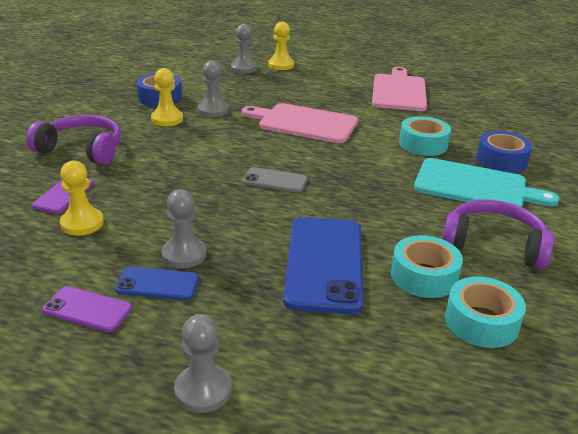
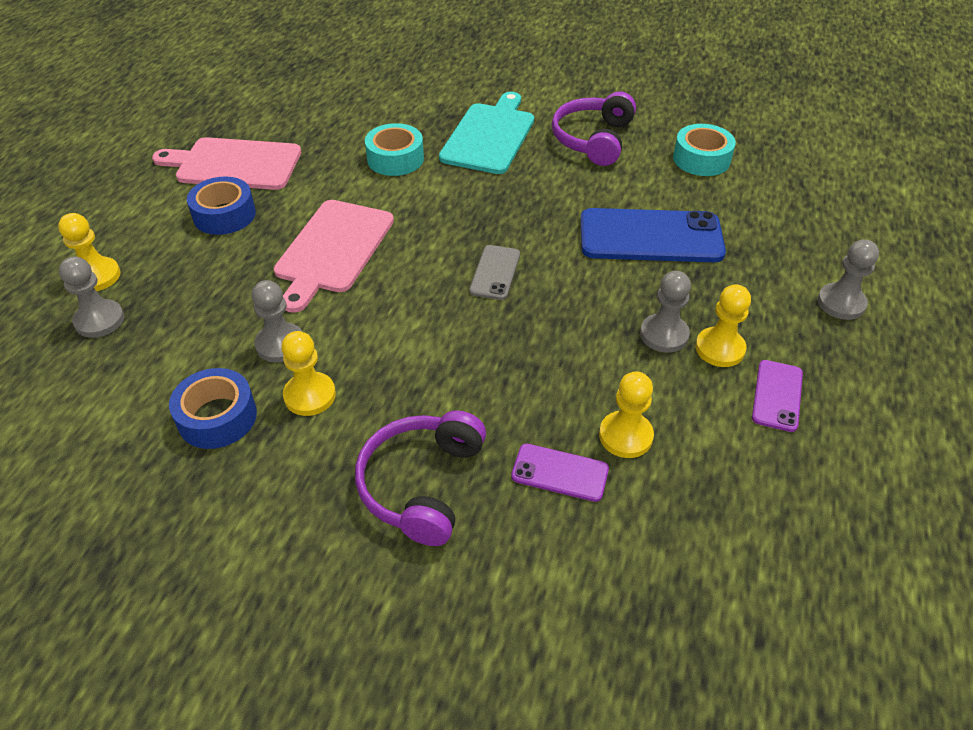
camera: 90 degrees left, 15 degrees up
(157, 284) = (720, 349): blue phone -> yellow pawn
(424, 276) = (651, 181): turquoise tape -> none
(501, 160) = (431, 113): blue tape -> blue tape (224, 215)

